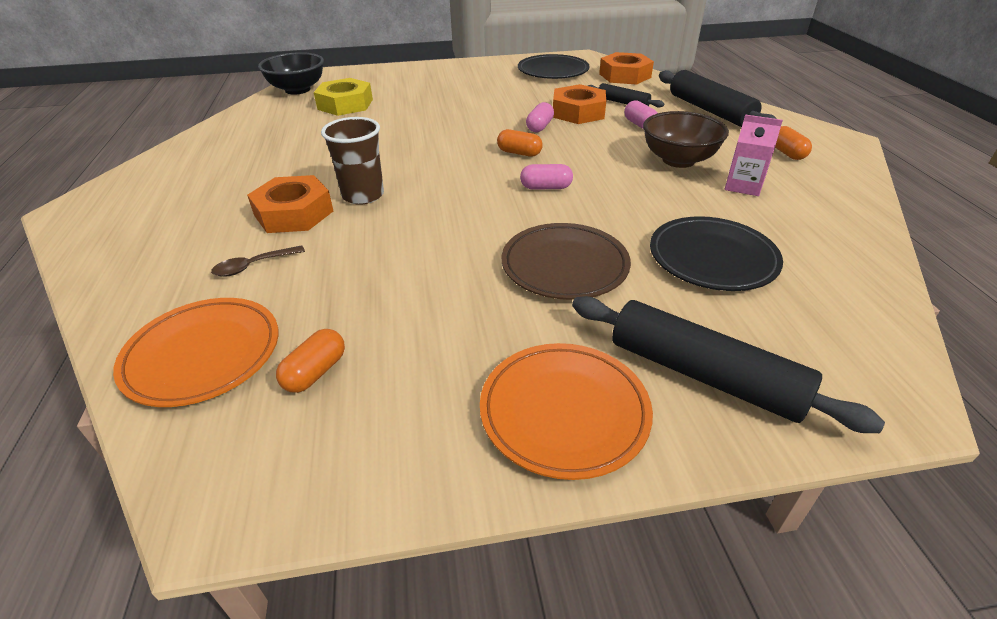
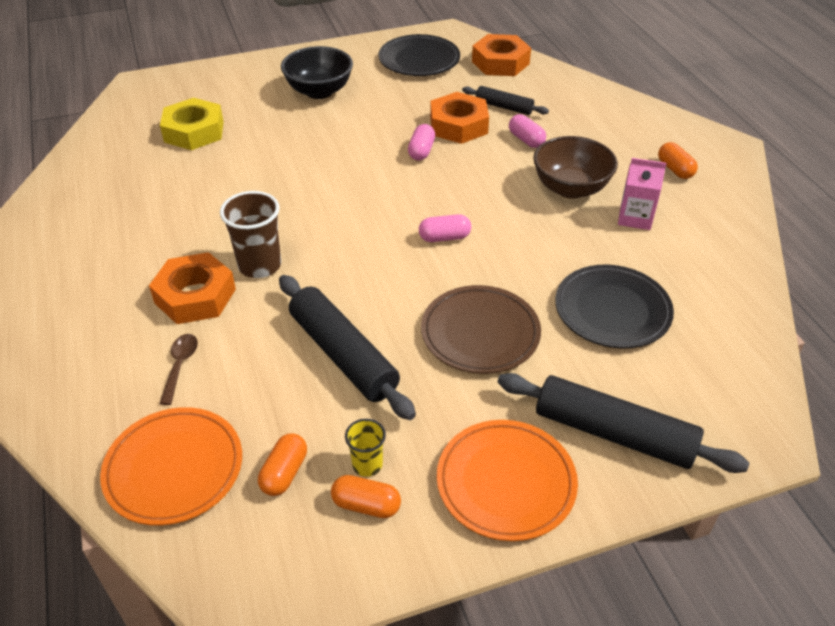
camera: 10 degrees left, 5 degrees up
(253, 266) = (180, 366): brown spoon -> brown spoon turned 135 degrees clockwise
(297, 90) = (128, 111): black bowl -> black bowl (319, 91)
(408, 374) = (367, 465): none -> yellow cup
(519, 153) = (408, 192): orange capsule -> orange capsule (366, 505)
(710, 110) = (596, 112): black rolling pin -> black rolling pin (343, 355)

